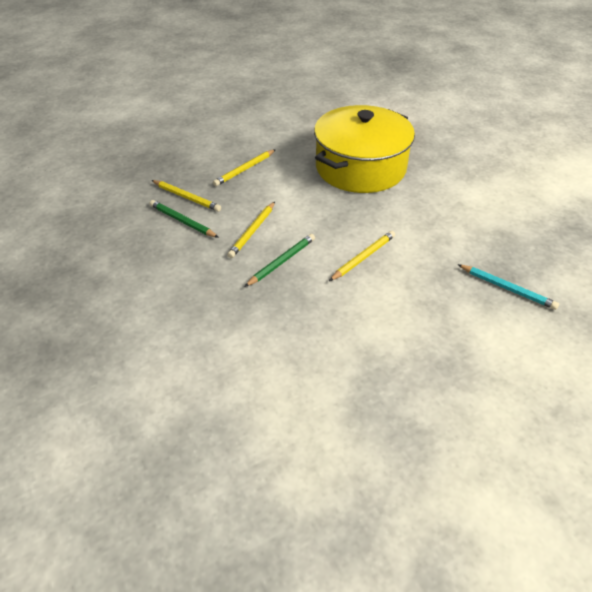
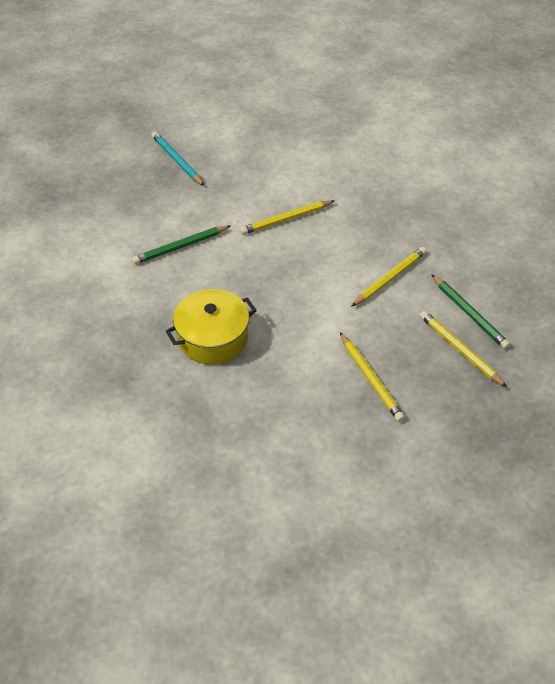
camera: 160 degrees left, 5 degrees up
(244, 169) = (371, 379): yellow pencil -> yellow pencil turned 90 degrees clockwise
(282, 261) = (370, 236): green pencil -> green pencil (180, 247)
(360, 167) = (213, 338): yellow pot -> yellow pot, size x0.55

